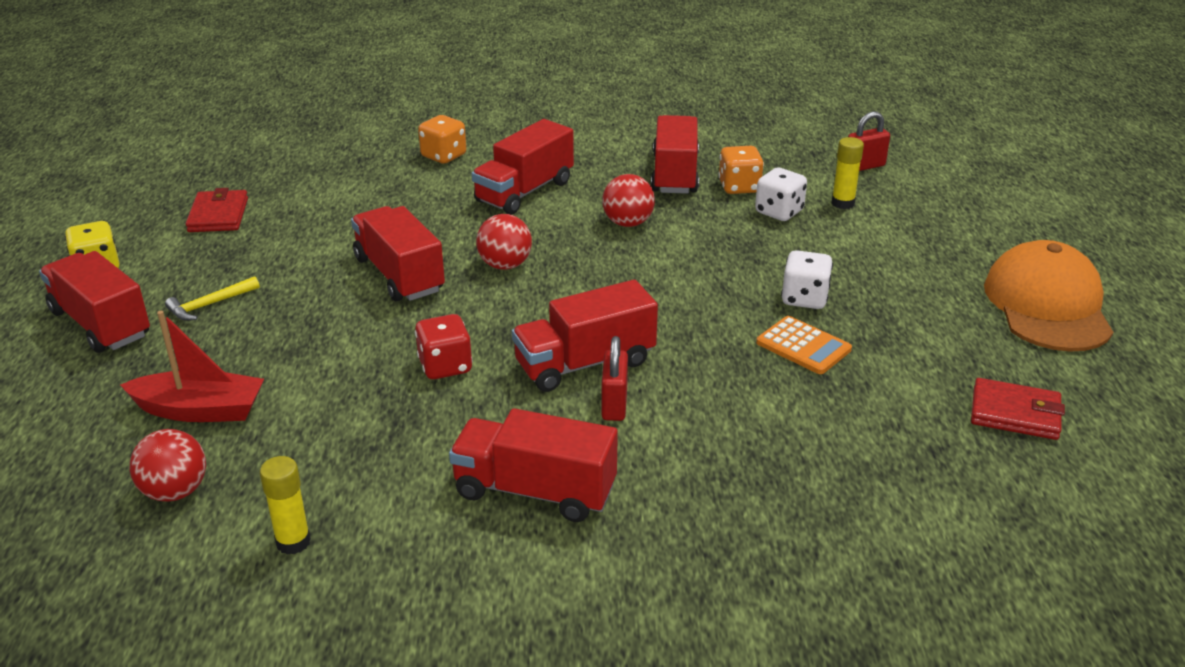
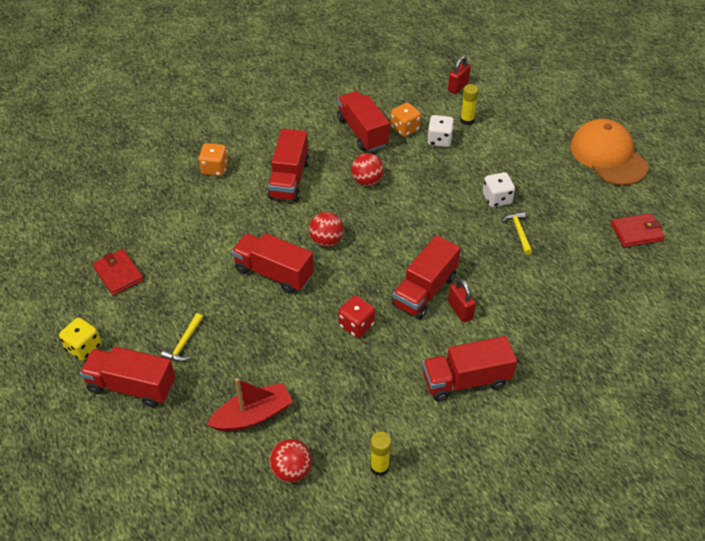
camera: 30 degrees left, 15 degrees up
(803, 346) = (519, 232): orange calculator -> yellow hammer

